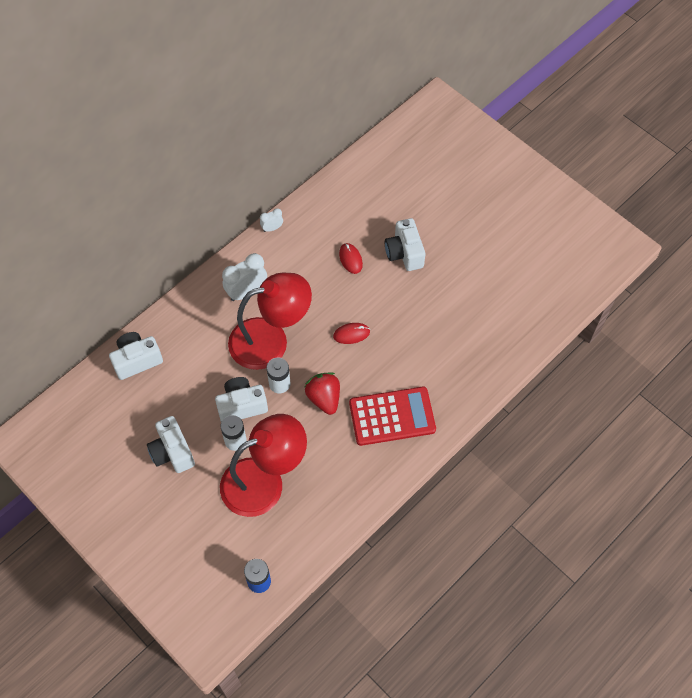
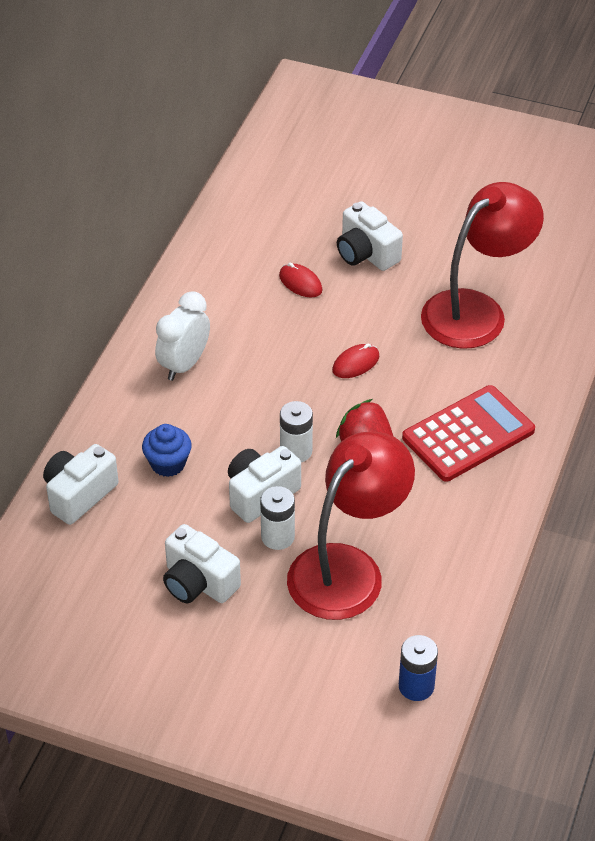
camera: 25 degrees left, 15 degrees down
(199, 360) = (168, 464): none -> blue cupcake
(270, 340) = (252, 407): red lamp -> red lamp (476, 310)
(272, 228) = (173, 283): white clock -> none

